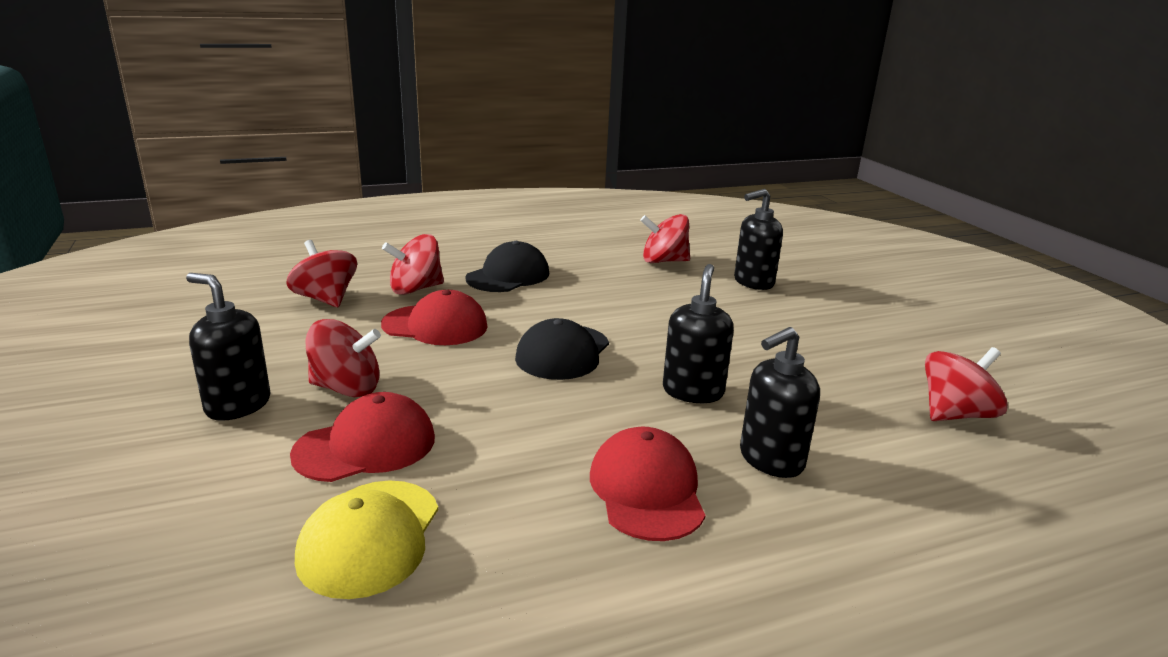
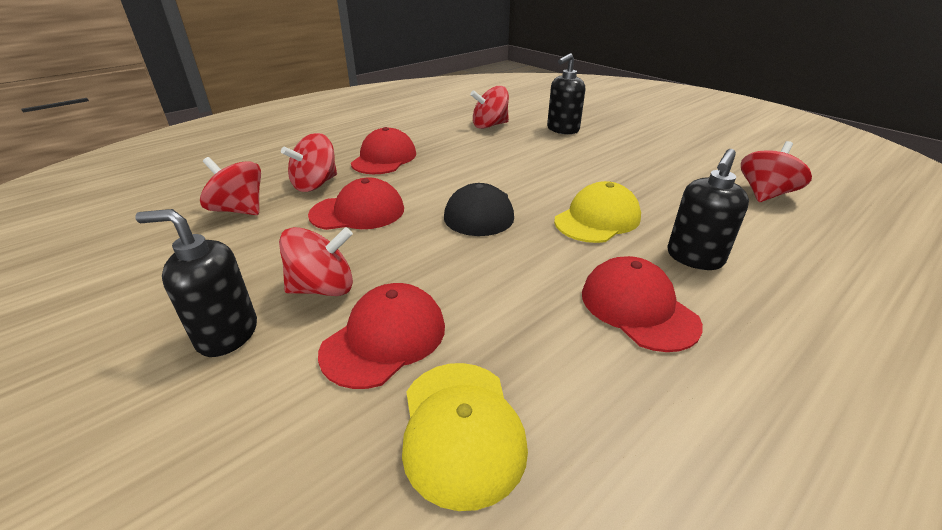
camera: 20 degrees left, 10 degrees up
(508, 276) = (384, 158): black cap -> red cap
(693, 391) = (597, 219): black soap dispenser -> yellow cap

